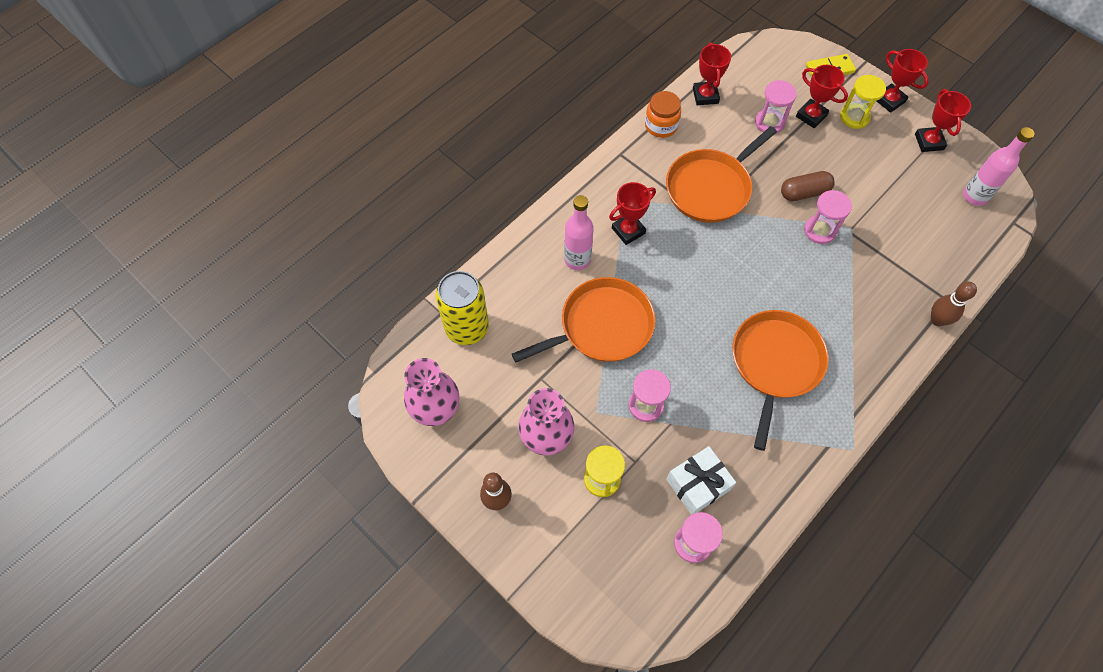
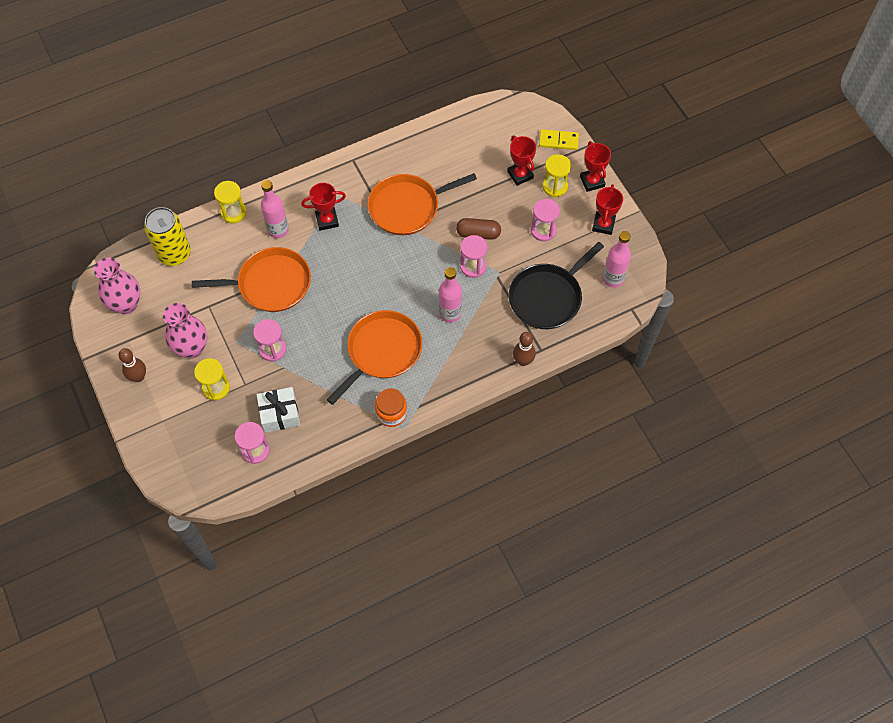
camera: 20 degrees right, 0 degrees up
(514, 256) = (233, 213): none -> yellow hourglass
(661, 126) = (396, 147): orange jar -> orange jar (391, 413)
(705, 96) = (444, 133): red trophy -> none
(769, 122) = (483, 170): pink hourglass -> pink hourglass (543, 230)
(826, 292) = (450, 313): none -> pink bottle
(920, 239) = (547, 297): none -> black pan

